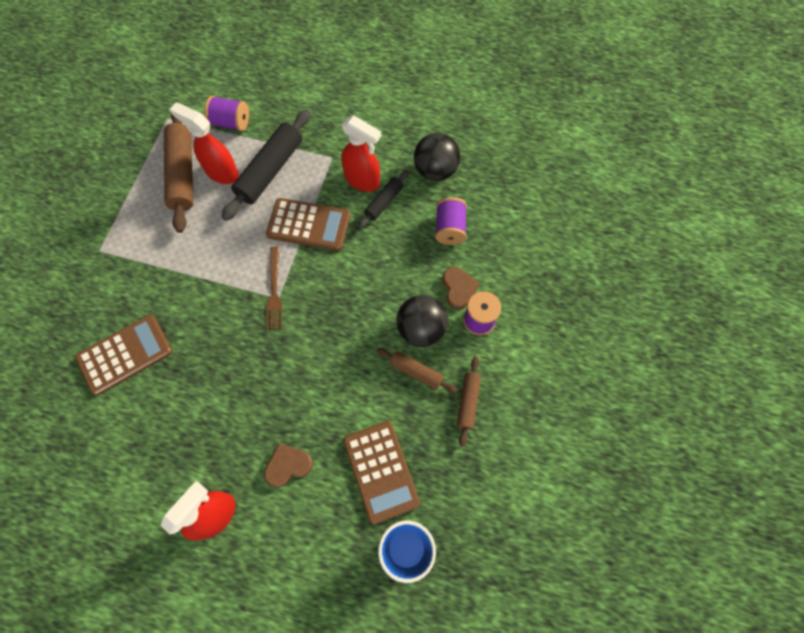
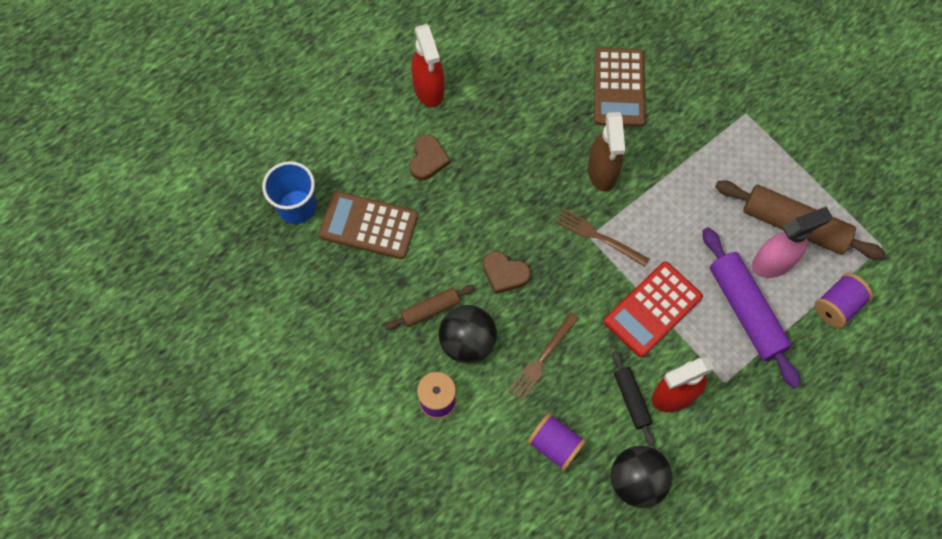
camera: 125 degrees right, 0 degrees up
(215, 321) = (602, 172): none -> brown spray bottle
(221, 172) = (773, 262): red spray bottle -> pink spray bottle
(270, 170) = (746, 310): black rolling pin -> purple rolling pin
(309, 225) = (653, 309): brown calculator -> red calculator
(396, 272) = (542, 358): none -> brown fork
(458, 289) = (483, 405): brown heart -> brown heart (505, 273)
(468, 402) = (371, 335): brown rolling pin -> none

